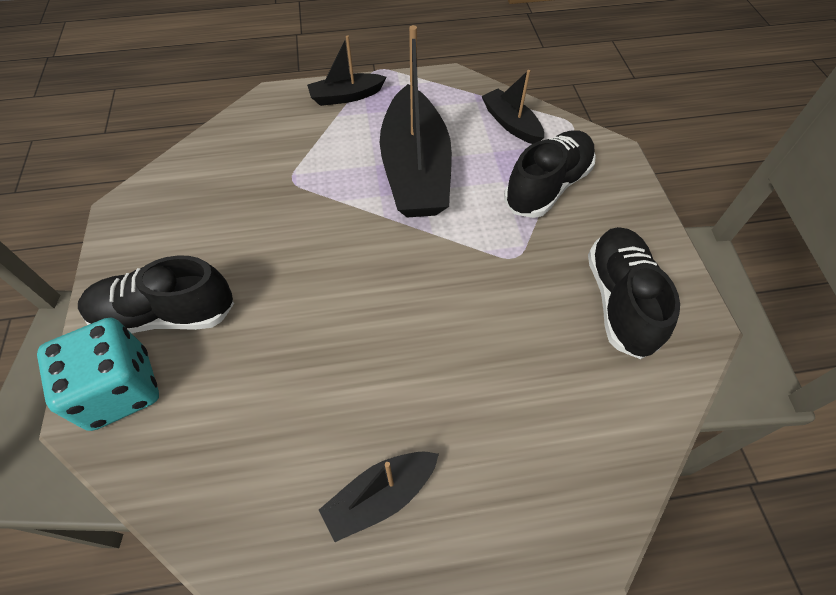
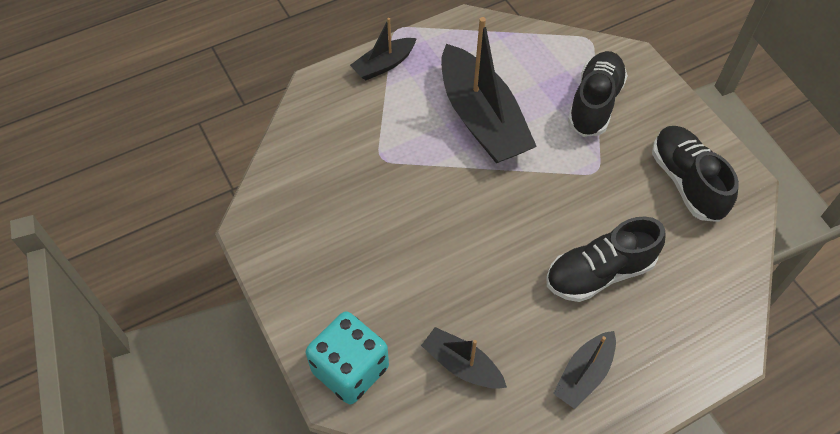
camera: 20 degrees left, 0 degrees up
(166, 315) = (348, 303): black shoe -> black shoe (599, 273)
(511, 124) = (540, 53): black boat -> black boat (462, 365)

